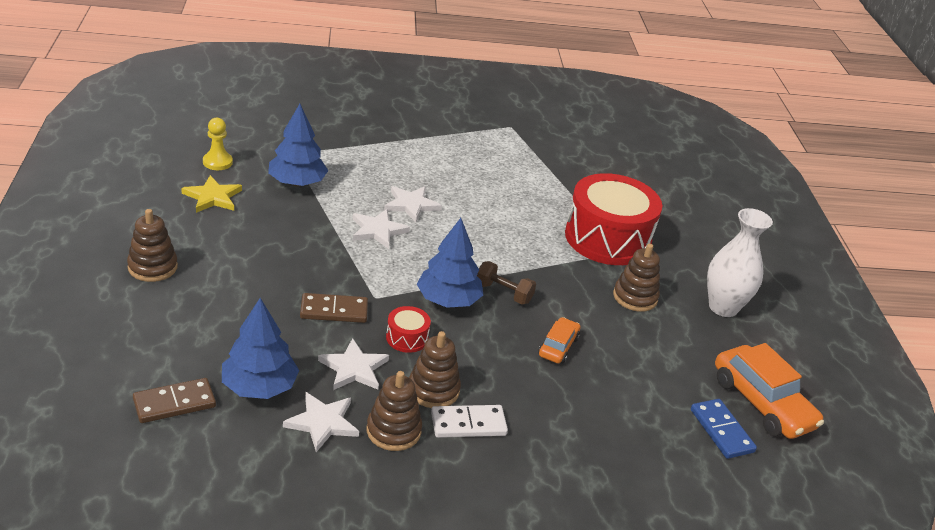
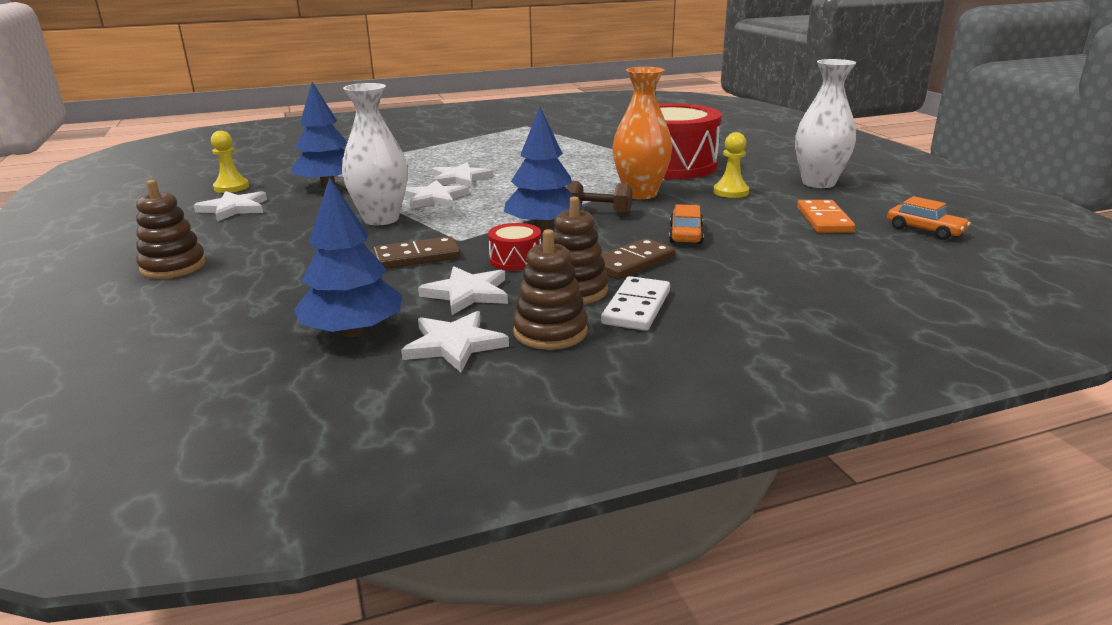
camera: 10 degrees left, 10 degrees down
(174, 403) = (238, 370): brown domino -> brown domino (632, 263)
(212, 197) = (234, 208): yellow star -> white star
(324, 249) = (381, 219): none -> white vase
(468, 424) = (636, 307): white domino -> white domino turned 45 degrees counterclockwise
(554, 276) = (640, 194): none -> orange vase
(635, 297) = (731, 192): brown stacking toy -> yellow pawn
(687, 362) = (824, 220): none -> orange domino
(721, 431) = (910, 255): blue domino -> none
(762, 403) = (925, 230): orange car -> orange car, size x0.54

